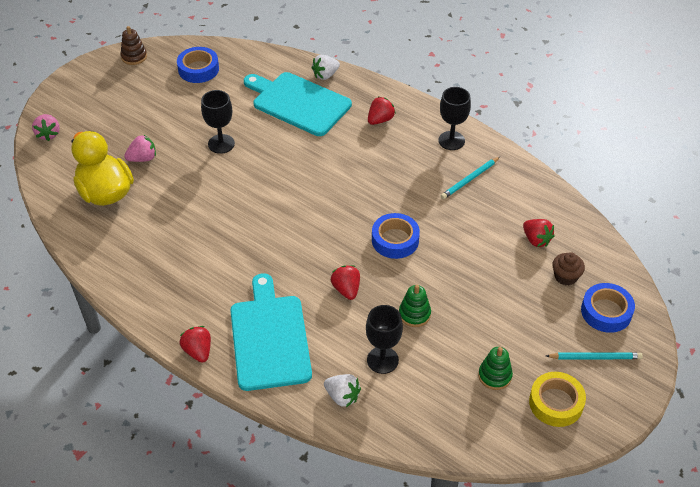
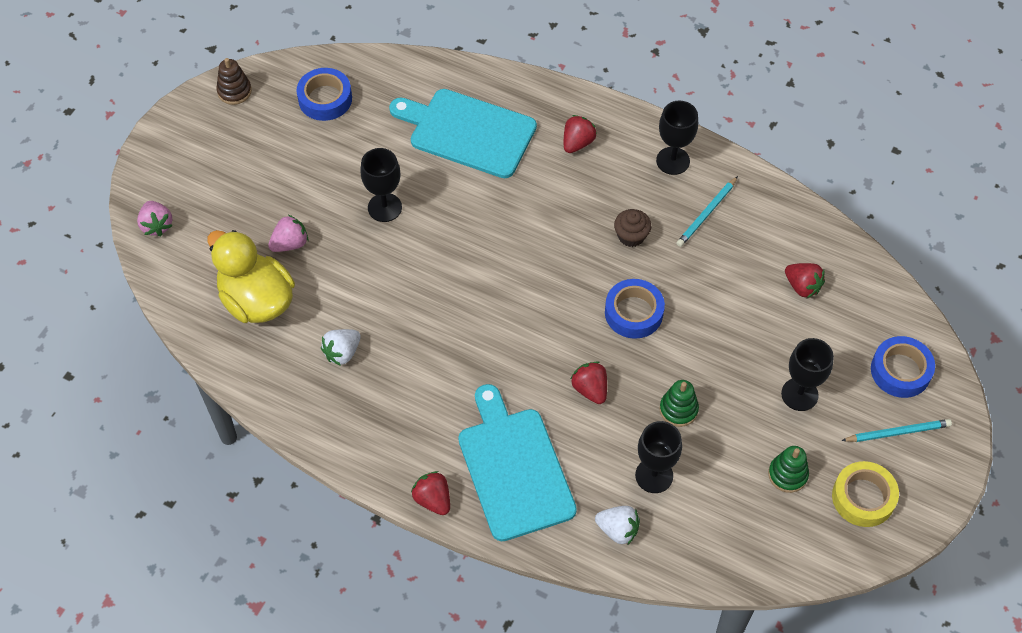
camera: 10 degrees left, 10 degrees up
(325, 75) = (492, 85): white strawberry -> white strawberry (342, 353)
(517, 317) = (799, 394): none -> black goblet
(565, 276) = (846, 331): brown cupcake -> brown cupcake (631, 236)

